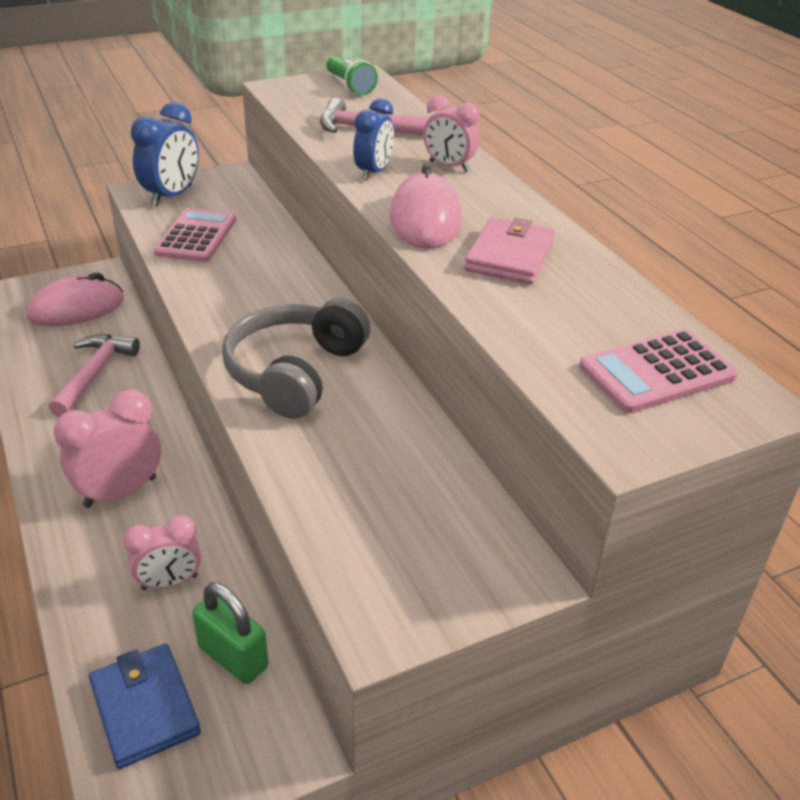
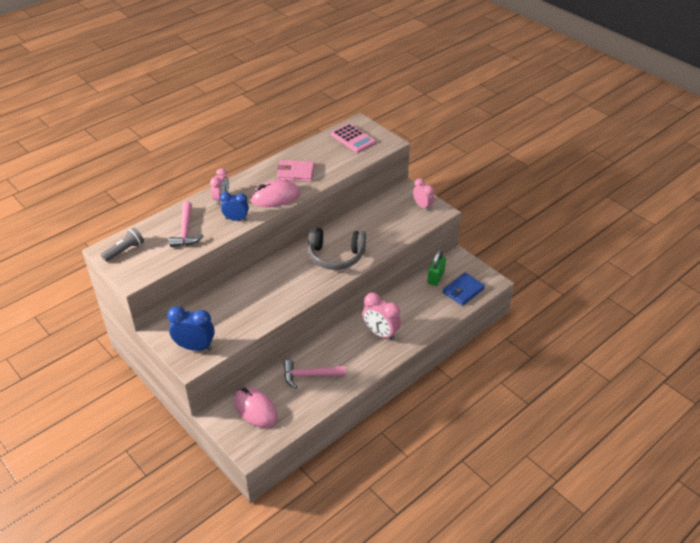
camera: 105 degrees left, 5 degrees up
(169, 582) = (415, 302): pink clock -> pink clock (422, 206)
(196, 236) = (238, 321): pink calculator -> none
(350, 86) = (125, 250): green flashlight -> grey flashlight

